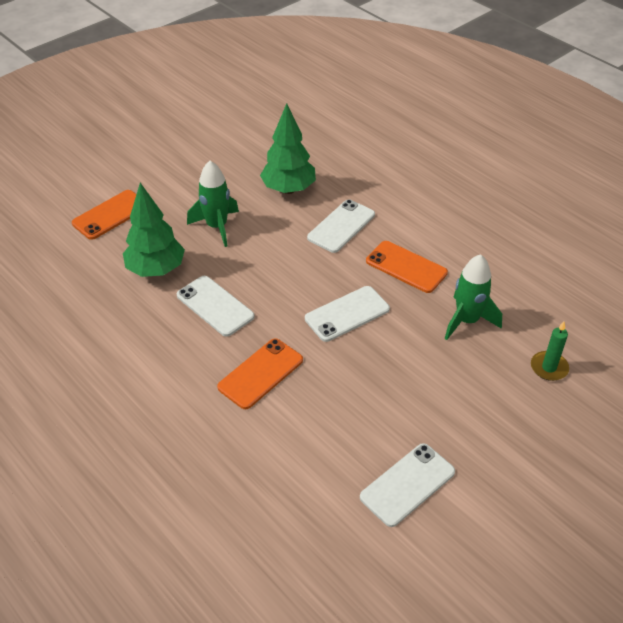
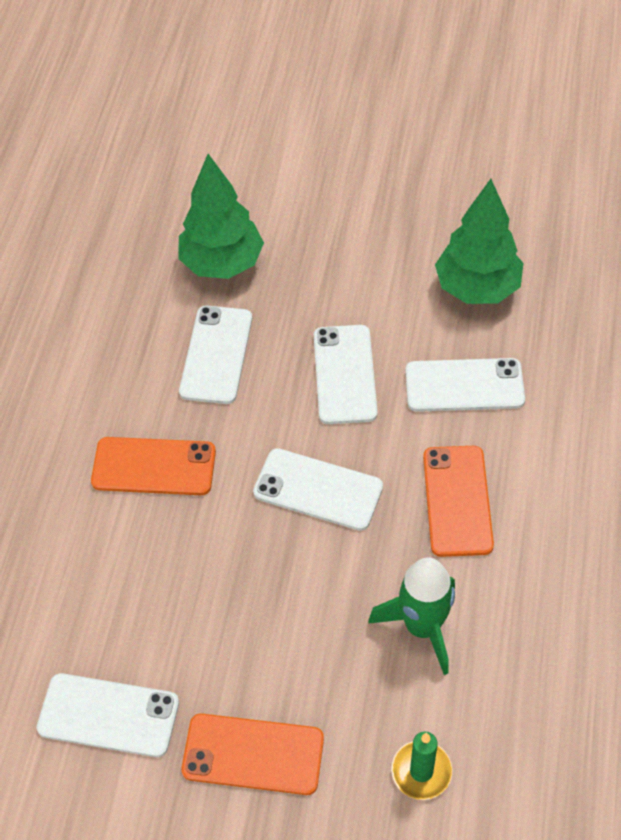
camera: 55 degrees right, 10 degrees up
(110, 215) = (267, 162): orange phone -> orange phone (253, 754)
(217, 227) = (342, 267): green rocket -> none
(286, 264) = (344, 374): none -> white phone

